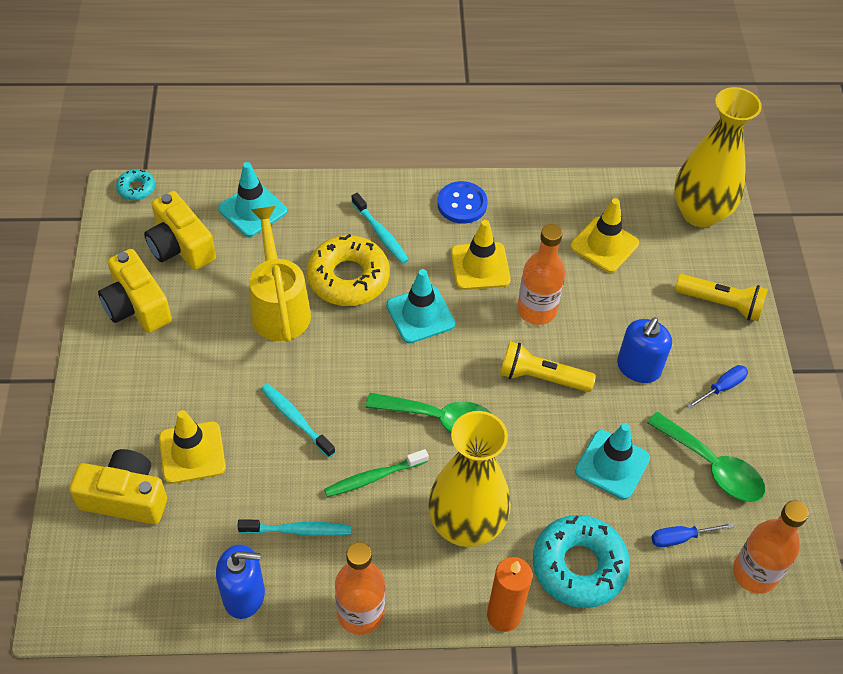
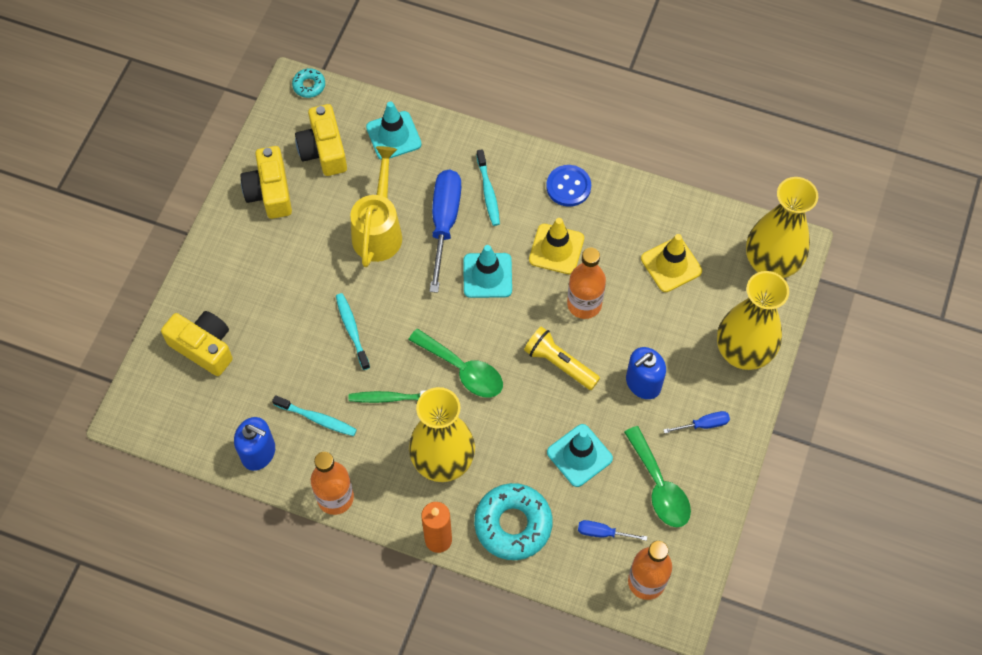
camera: 25 degrees right, 10 degrees up
(192, 452) = (265, 329): yellow traffic cone -> none
(348, 278) = (444, 223): yellow donut -> blue screwdriver
(720, 303) = (743, 352): yellow flashlight -> yellow vase

